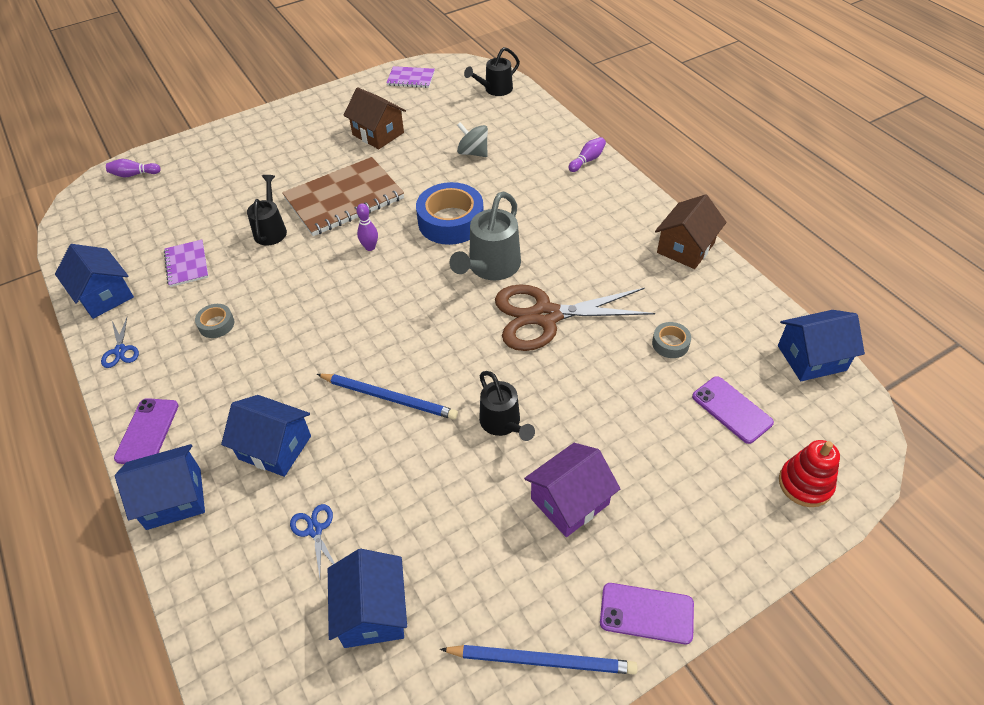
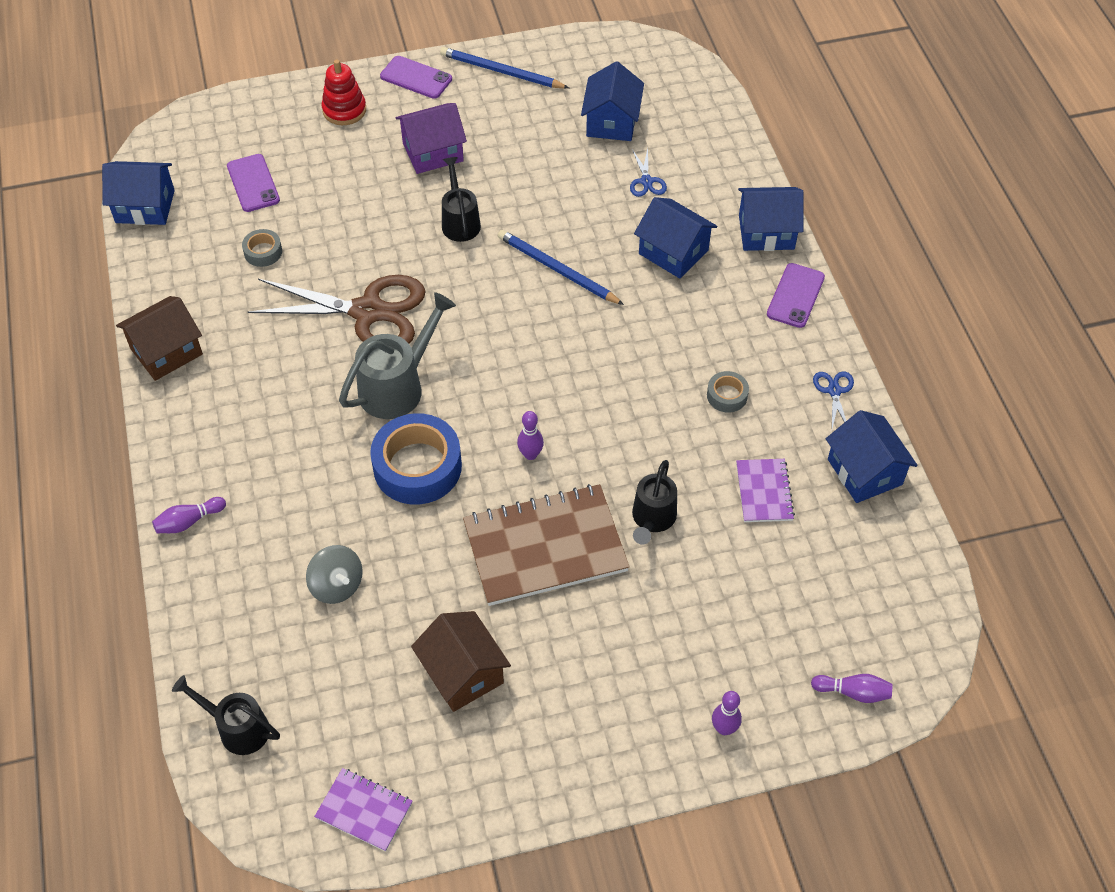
camera: 165 degrees left, 5 degrees up
(216, 144) = (724, 728): none -> purple bowling pin
(495, 90) = (237, 728): black watering can -> black watering can turned 135 degrees counterclockwise
(805, 484) = (241, 120): red stacking toy -> red stacking toy (344, 110)

